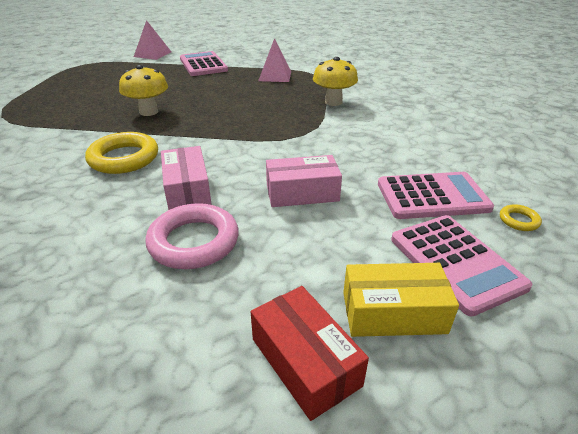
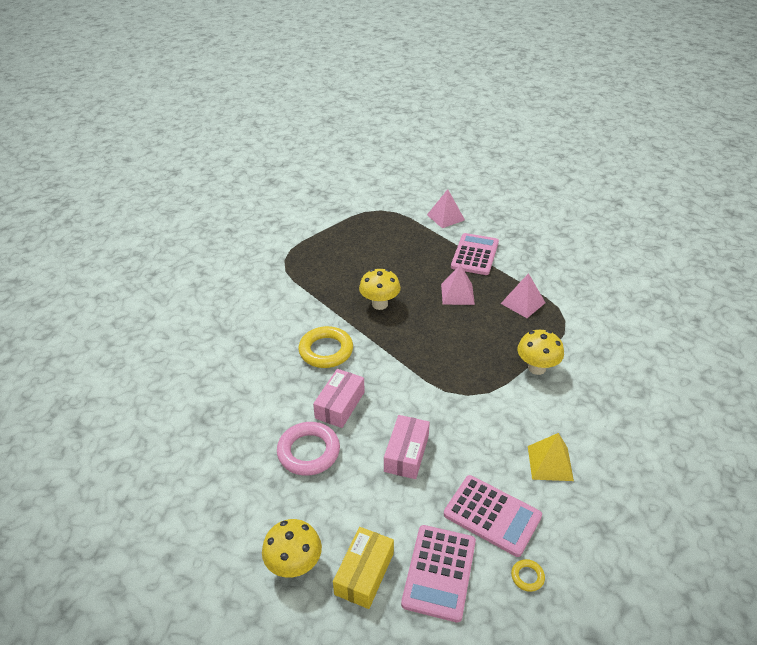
camera: 40 degrees right, 5 degrees up
(215, 86) = (457, 294): none -> pink pyramid
(302, 193) = (406, 453): pink box -> pink box turned 75 degrees clockwise
(305, 362) = (294, 565): red box -> yellow mushroom
(393, 312) = (364, 573): yellow box -> yellow box turned 75 degrees clockwise
(421, 145) = (550, 463): none -> yellow pyramid

